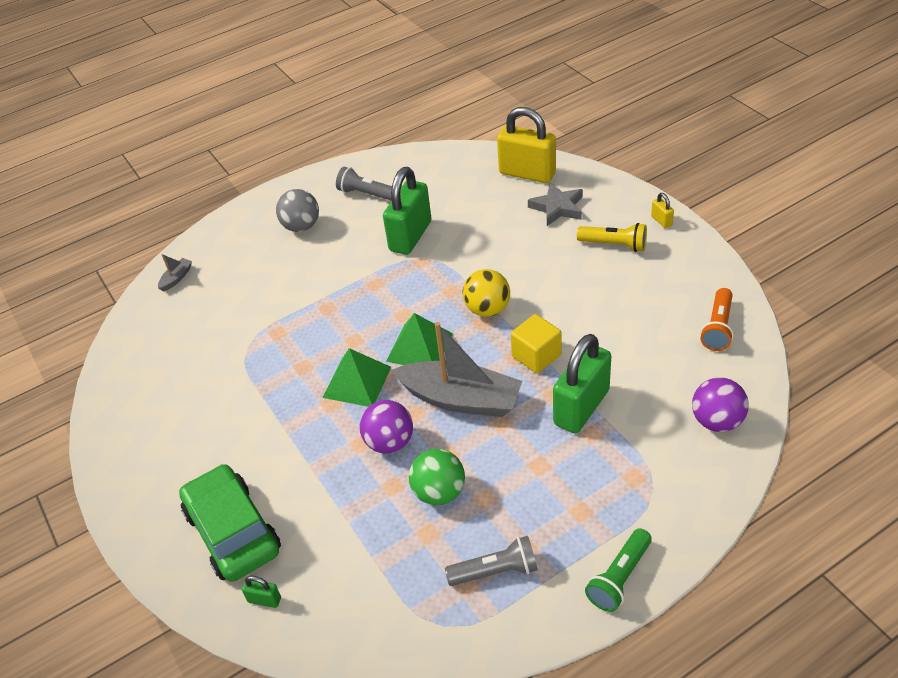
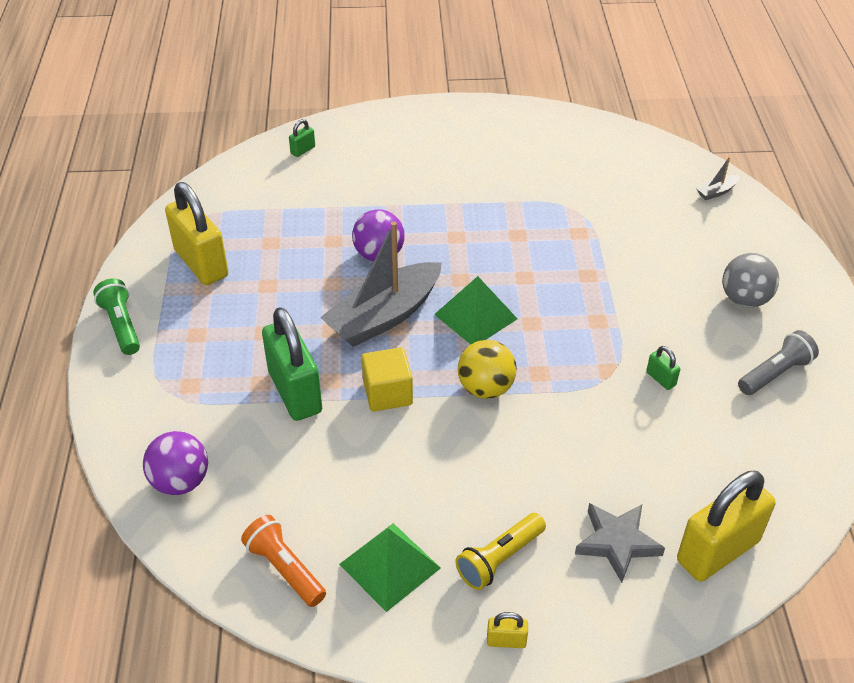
camera: 115 degrees right, 0 degrees up
(176, 278) = (716, 192): grey boat -> grey boat turned 90 degrees clockwise
(233, 532) = (375, 151): green car -> none
(357, 382) = (468, 260): green pyramid -> green pyramid (390, 566)
(410, 236) = (660, 379): green padlock -> green padlock, size x0.41
(439, 492) = (300, 263): green ball -> none
(496, 571) = (201, 263): grey flashlight -> yellow padlock

